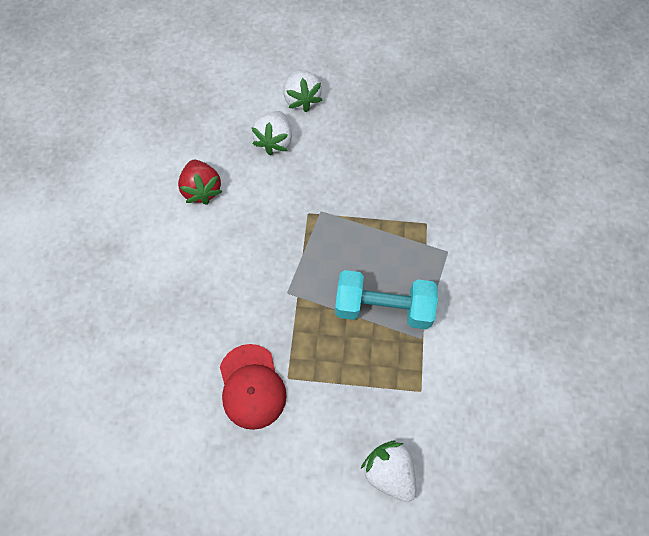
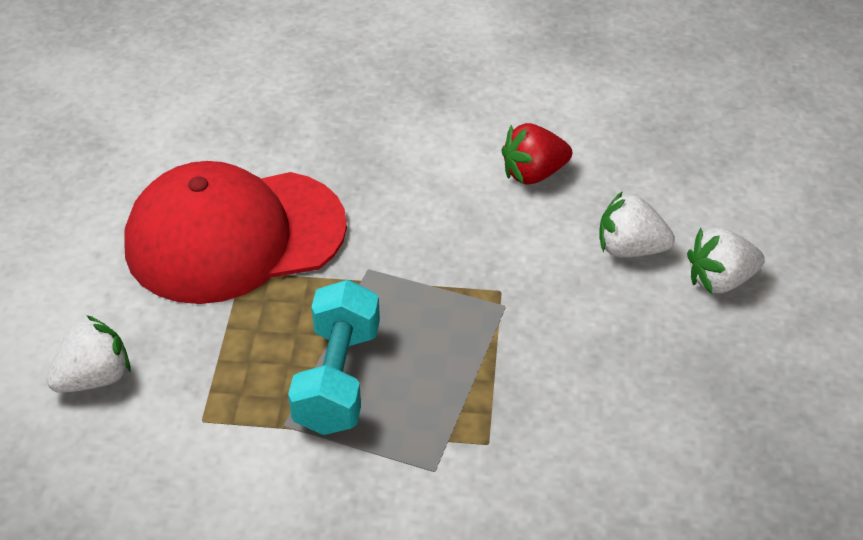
camera: 90 degrees right, 20 degrees down
(252, 386) = (235, 236): red cap -> red cap, size x1.93

